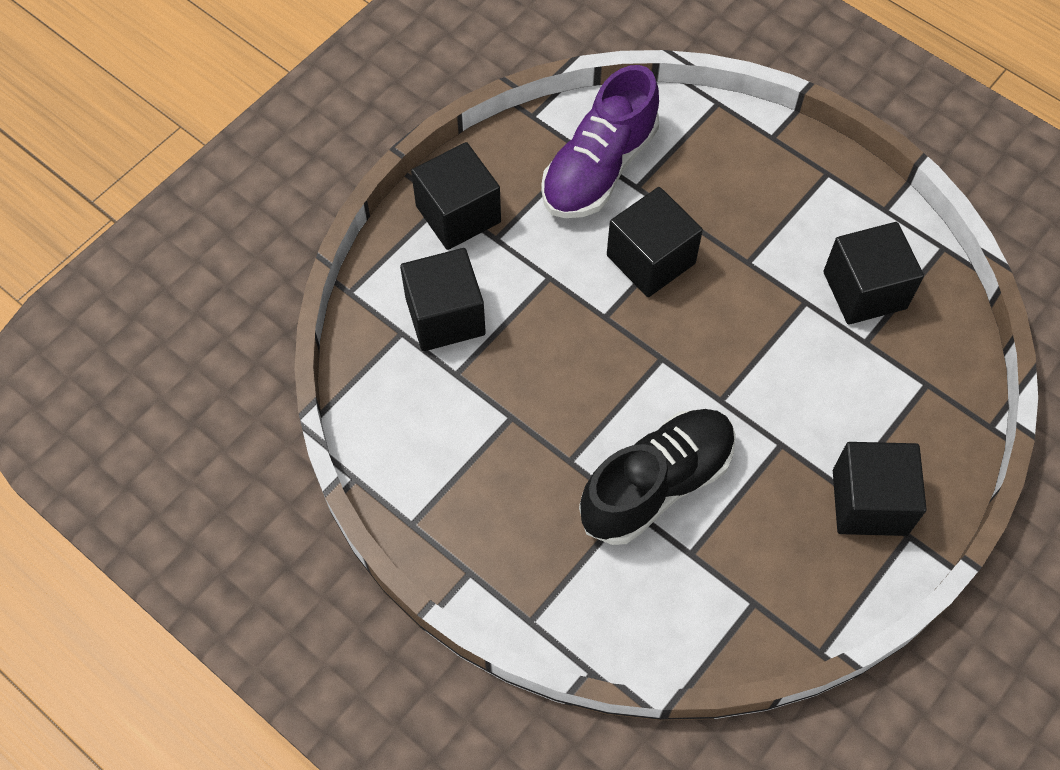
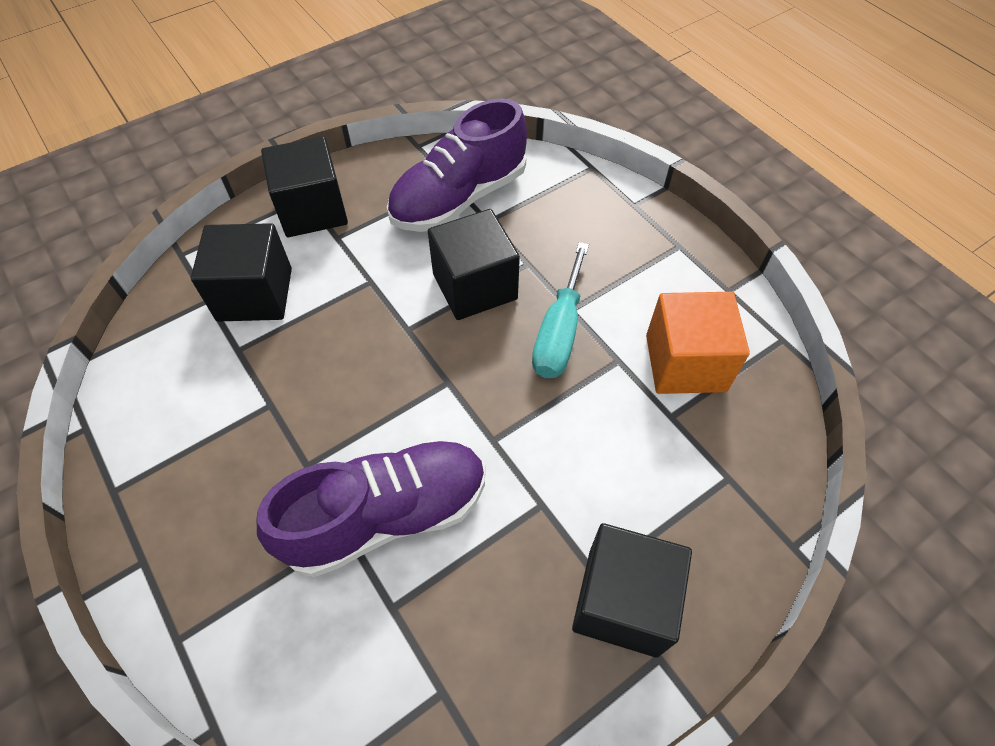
camera: 15 degrees right, 5 degrees down
(656, 484) = (386, 515): black shoe -> purple shoe
(744, 287) = (559, 332): none -> turquoise screwdriver
(864, 290) = (685, 363): black cube -> orange cube

